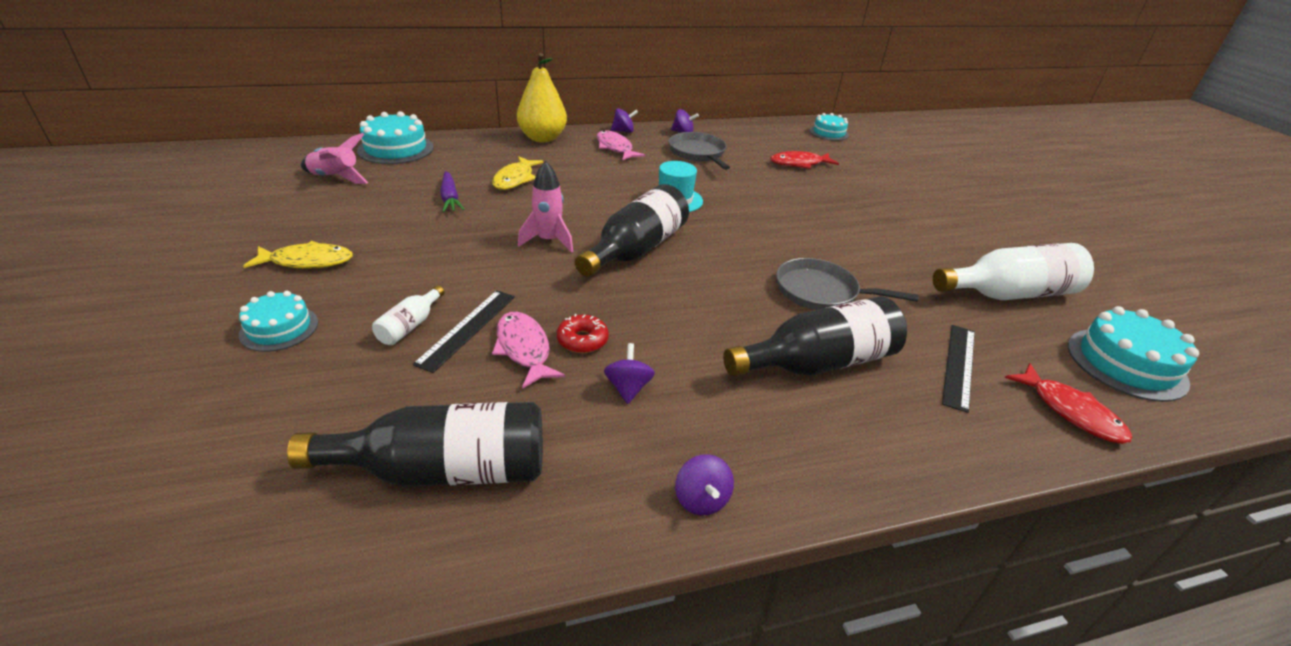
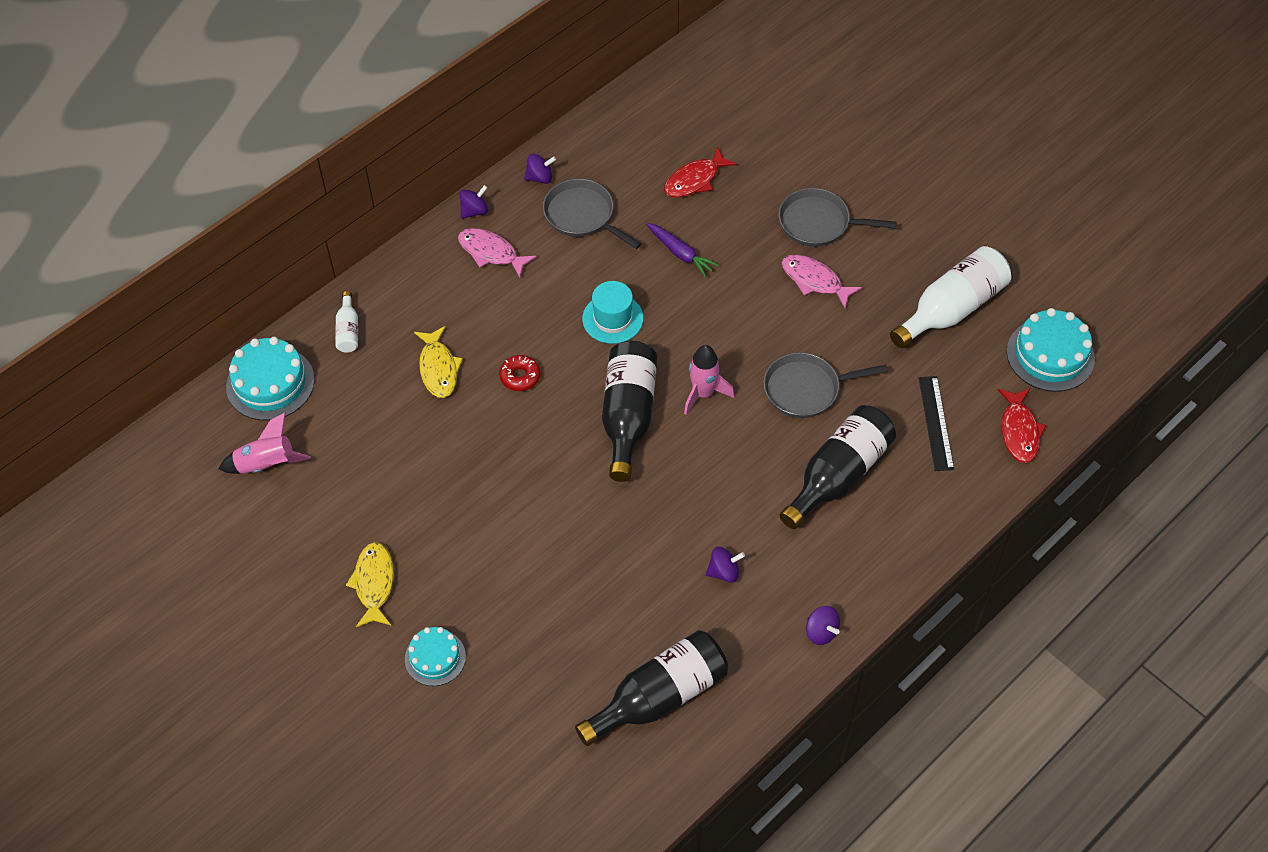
camera: 25 degrees left, 20 degrees up
(307, 261) = (374, 584): yellow fish -> yellow fish turned 60 degrees counterclockwise
(410, 326) = (526, 602): white bottle -> white bottle (348, 330)
(450, 198) = (406, 434): purple carrot -> purple carrot (680, 253)
(467, 329) = (570, 581): black ruler -> none
(524, 349) = (627, 577): pink fish -> pink fish (815, 281)
(542, 138) = (401, 276): yellow pear -> none
(548, 241) = (546, 446): pink rocket -> pink rocket (703, 393)
(582, 340) = (661, 545): red donut -> red donut (520, 377)
(628, 388) = (724, 572): purple spinning top -> purple spinning top turned 105 degrees clockwise
(829, 133) = (695, 89): turquoise cake -> none
(893, 209) = (818, 223): none -> grey pan
(1070, 411) = (1019, 431): red fish -> red fish turned 60 degrees clockwise

